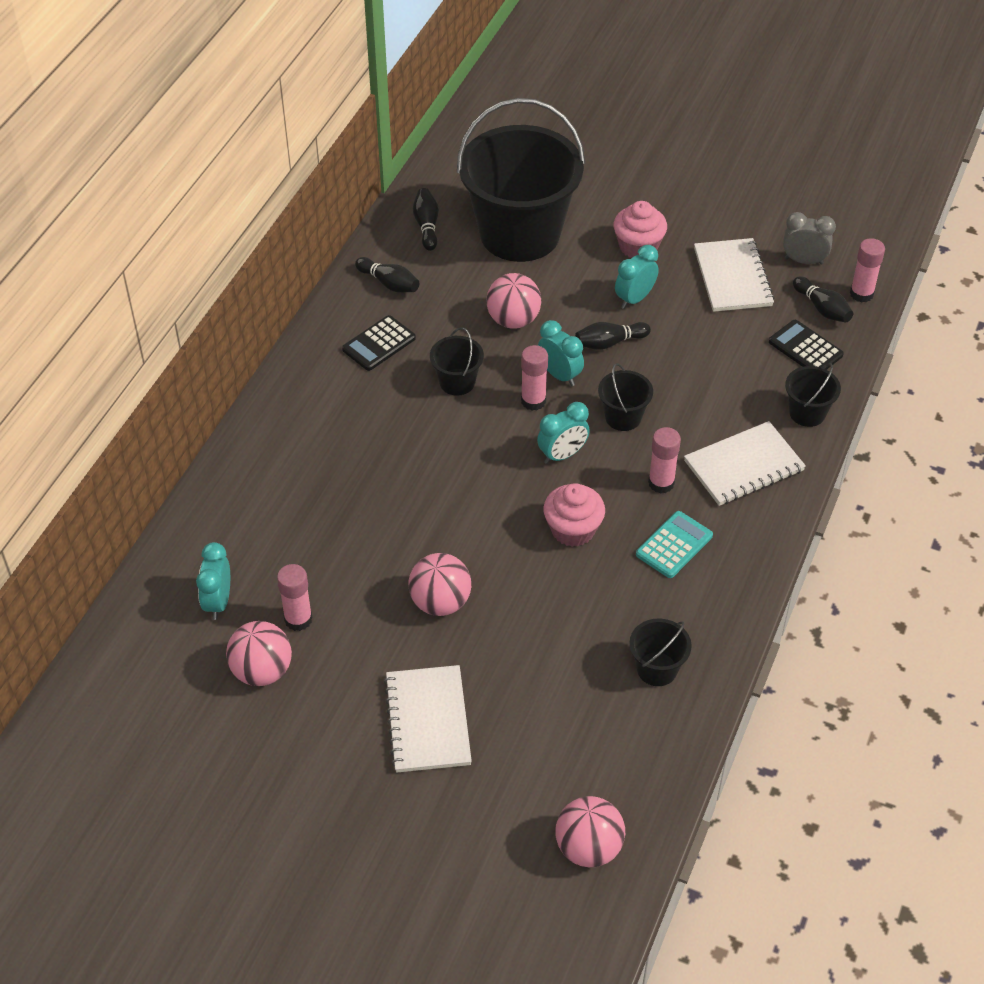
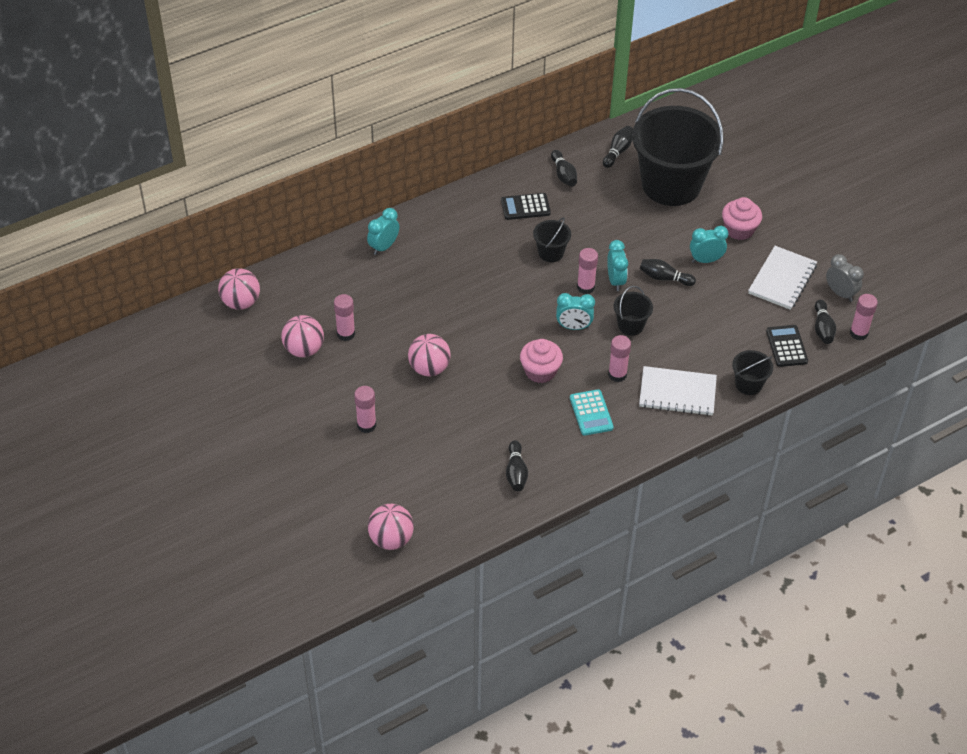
camera: 35 degrees right, 0 degrees up
(218, 602) = (312, 301): turquoise clock -> turquoise clock (384, 247)
(428, 720) = (366, 425): white notebook -> pink glue stick
(513, 320) = (618, 234): pink ball -> pink ball (241, 302)
(657, 669) = (516, 472): black bucket -> black bowling pin
(674, 545) = (591, 413): turquoise calculator -> turquoise calculator turned 90 degrees clockwise

